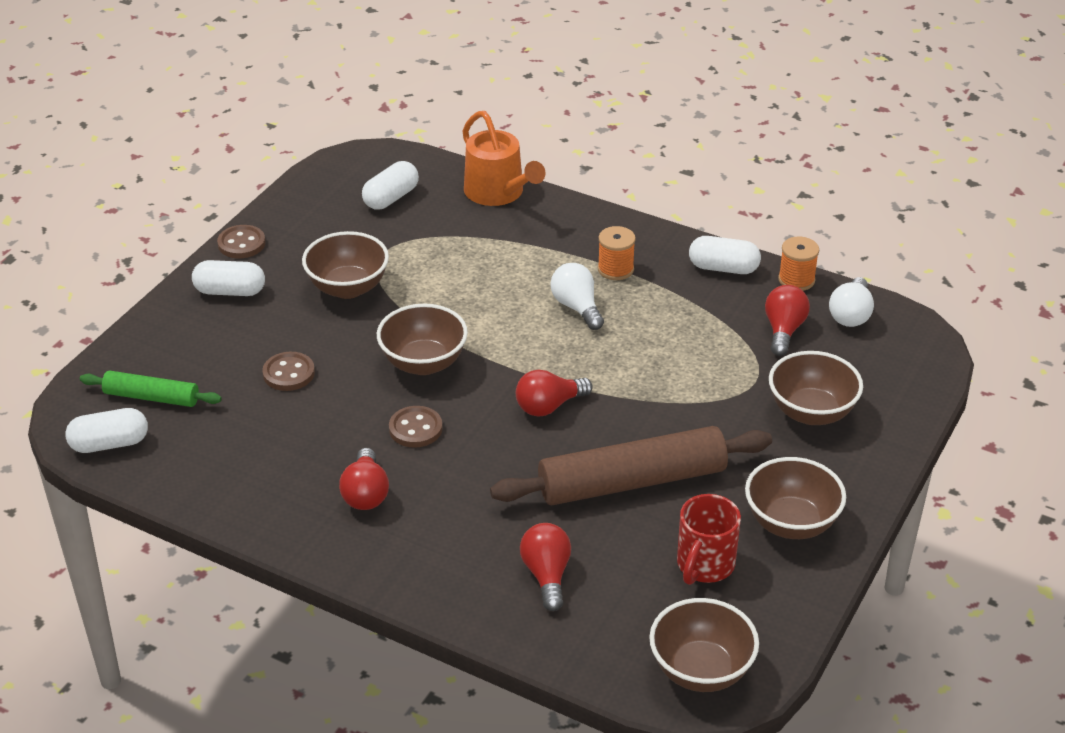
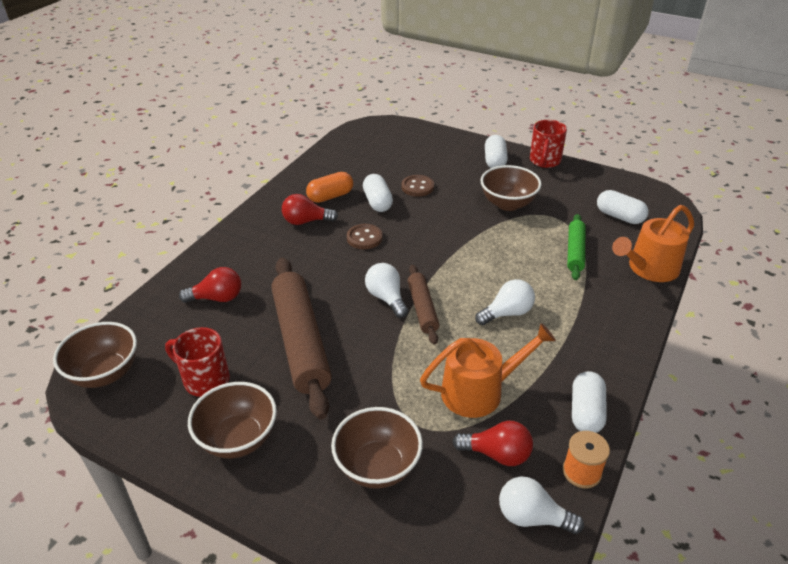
camera: 90 degrees right, 0 degrees up
(109, 444) = (356, 137): white capsule -> white capsule (377, 202)
(151, 397) = (394, 145): green rolling pin -> green rolling pin (575, 251)
(241, 244) = (544, 161): brown button -> red mug
(299, 469) = (330, 196): none -> orange capsule
(423, 363) = (431, 239): brown bowl -> none
(549, 406) = (386, 298): red light bulb -> white light bulb
(569, 375) = (422, 308): none -> brown rolling pin
(615, 269) = (564, 337): orange spool -> none
(702, 337) = (479, 391): none -> orange watering can

